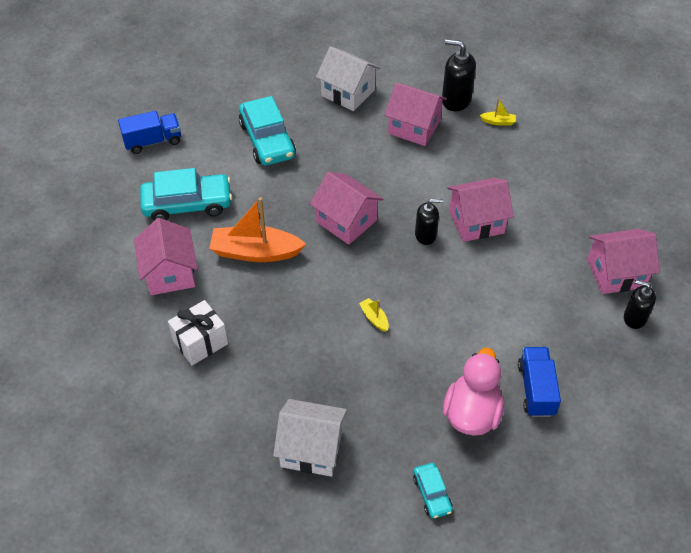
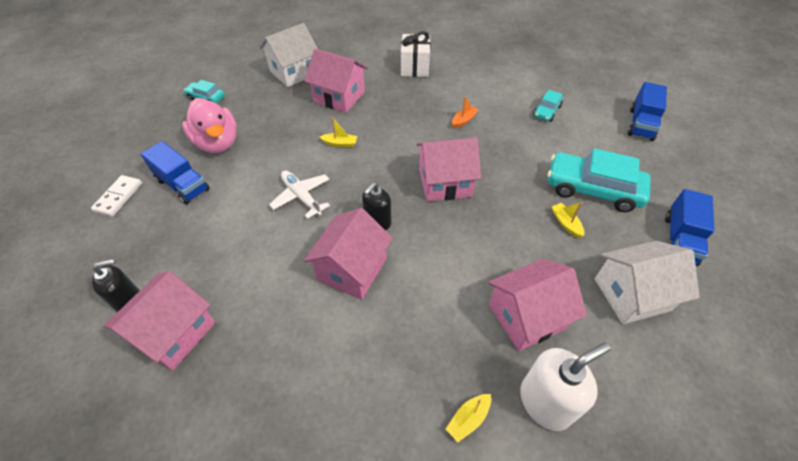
camera: 130 degrees right, 0 degrees up
(170, 273) = (484, 78): pink house -> pink house (339, 97)
(187, 204) = (546, 111): turquoise car -> turquoise car, size x0.50
(255, 252) = (464, 120): orange boat -> orange boat, size x0.43
(277, 87) = (679, 239): none -> blue truck
(318, 140) = (566, 223): none -> yellow boat
(455, 297) = (301, 197): none -> white plane
(456, 100) = (545, 402): black soap dispenser -> white soap dispenser
(597, 423) = (118, 197): none -> white domino

